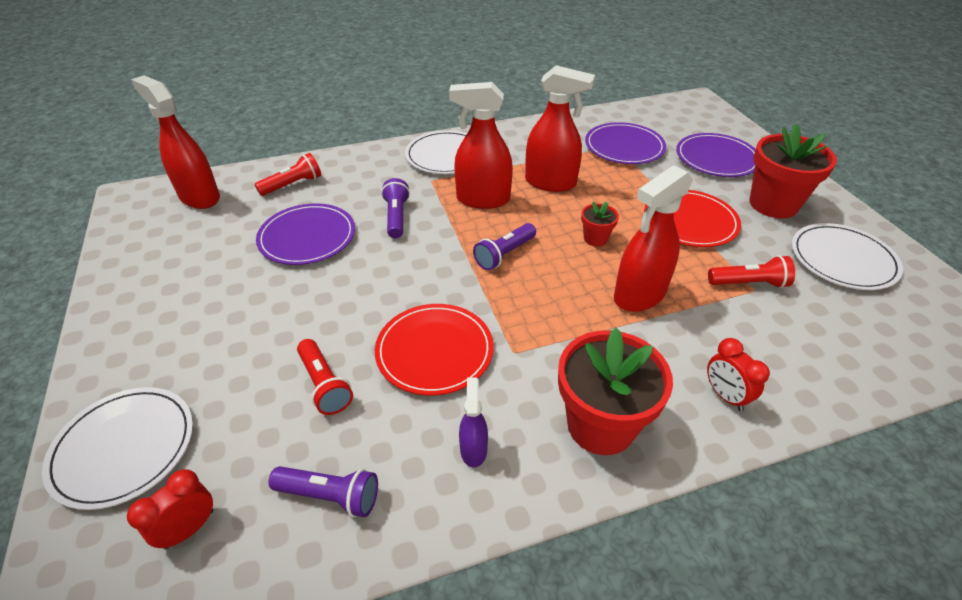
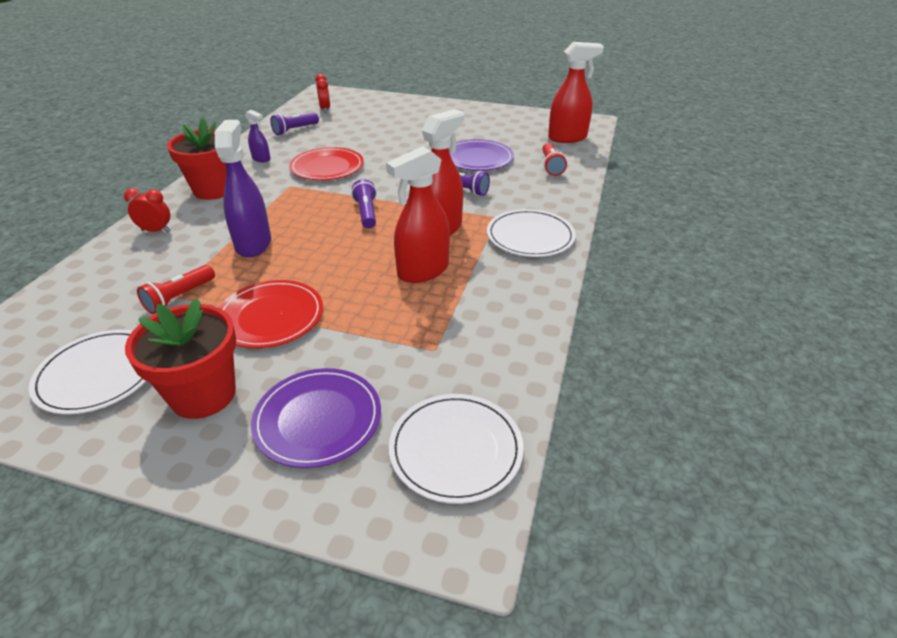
camera: 125 degrees right, 5 degrees down
(124, 448) = (380, 104): white plate -> white plate (455, 449)
(325, 385) = (350, 140): red flashlight -> none
(595, 239) = (326, 256): red flower pot -> none
(624, 147) = (428, 355): purple plate -> none
(639, 295) = (253, 244): red spray bottle -> purple spray bottle

